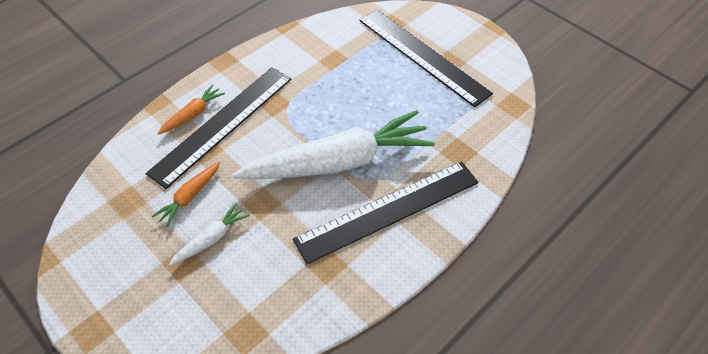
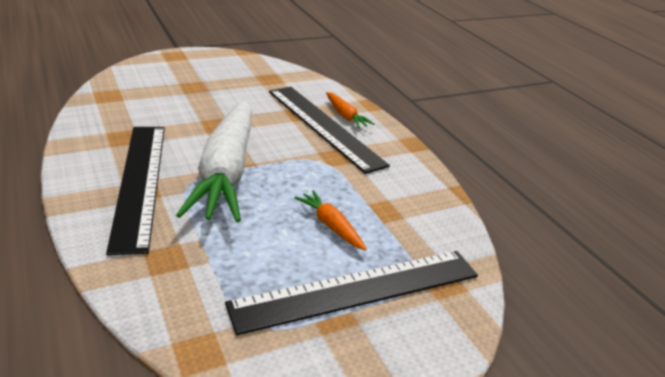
camera: 105 degrees right, 20 degrees down
(190, 196) = (252, 99): orange carrot -> orange carrot (331, 226)
(211, 239) = (202, 99): white carrot -> none

